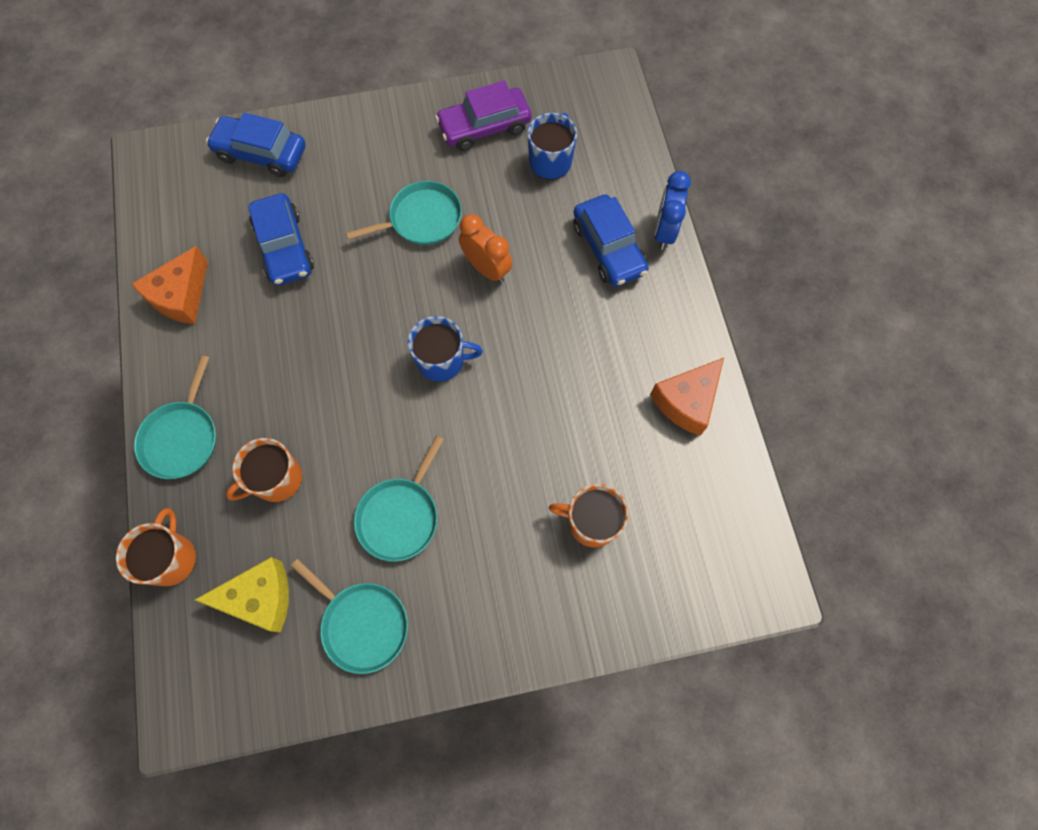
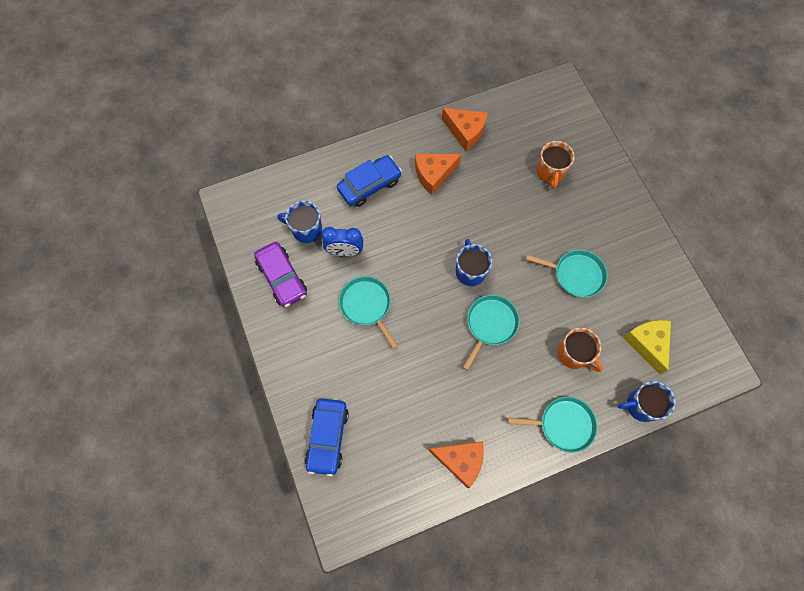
camera: 100 degrees left, 0 degrees up
(171, 558) = (641, 405): orange mug -> blue mug
(284, 247) = (406, 396): blue car -> none
(362, 624) = (643, 282): turquoise pan -> turquoise pan (490, 324)
(486, 268) = (398, 256): orange clock -> none
(613, 339) = (433, 174): none -> orange cheese
(664, 231) = (351, 154): blue clock -> blue clock (345, 251)

